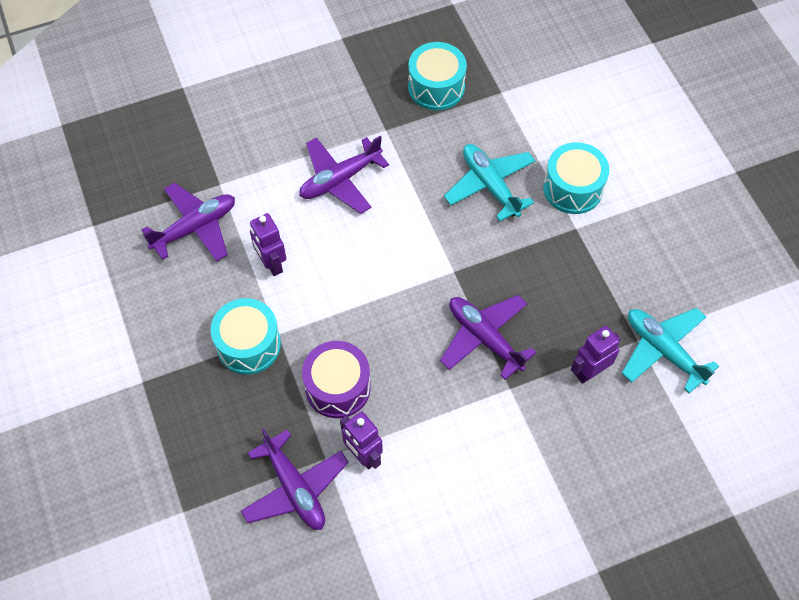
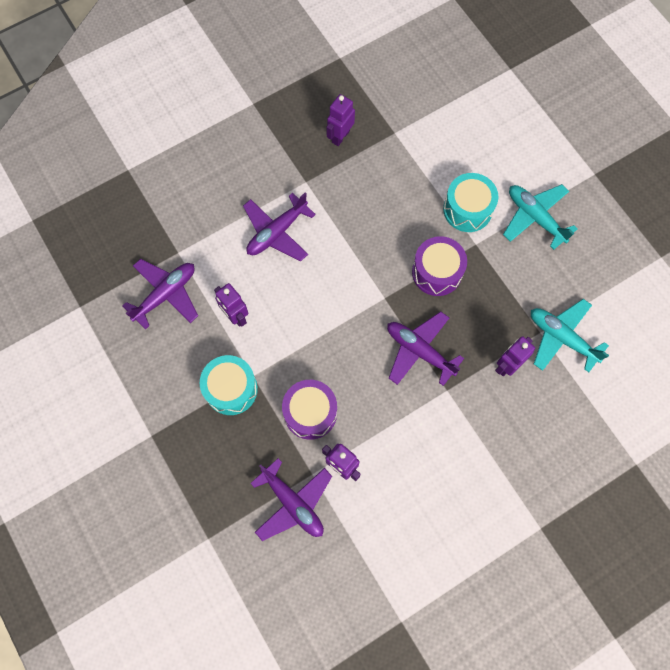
camera: 10 degrees left, 10 degrees up
(436, 87) = (340, 136): turquoise drum -> purple robot
(490, 185) = (400, 217): turquoise plane -> turquoise plane (535, 217)
(522, 252) = (437, 272): none -> purple drum

